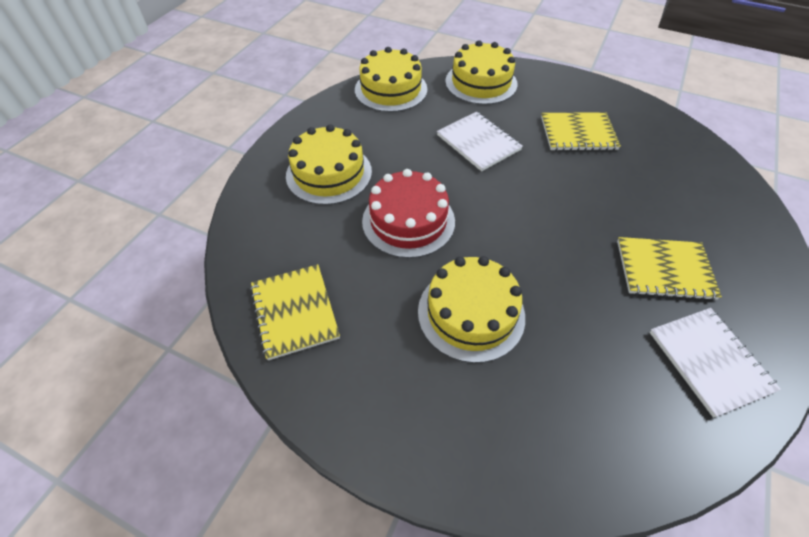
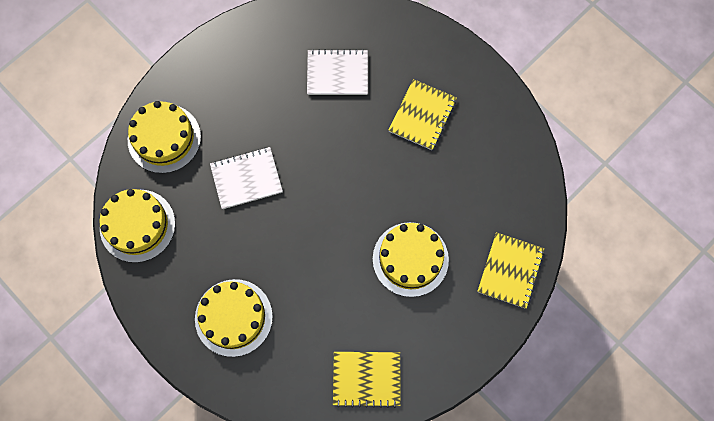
camera: 70 degrees left, 20 degrees up
(408, 221) = (313, 270): red cake -> none
(578, 133) = (269, 93): yellow notebook -> yellow notebook (510, 270)
(709, 361) = (492, 133): white notebook -> white notebook (337, 73)

